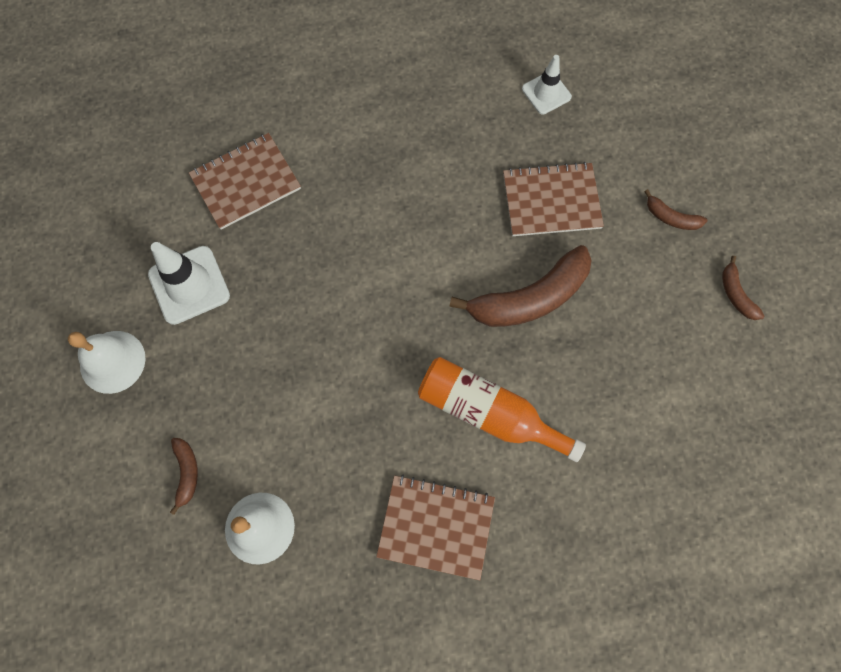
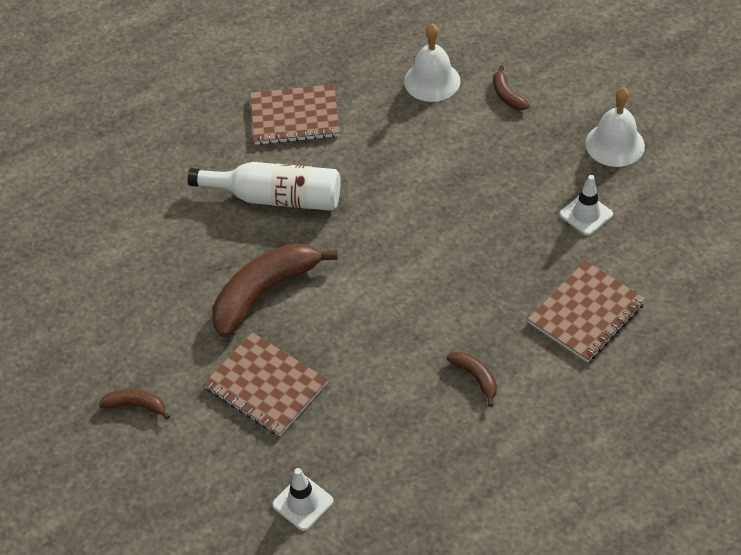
camera: 165 degrees right, 20 degrees down
(189, 285) = (586, 214): white traffic cone -> white traffic cone, size x0.63
(488, 412) = (276, 197): orange bottle -> white bottle
(551, 201) = (266, 386): brown notebook -> brown notebook turned 60 degrees clockwise
(736, 294) = (62, 352): brown banana -> brown banana (475, 378)

